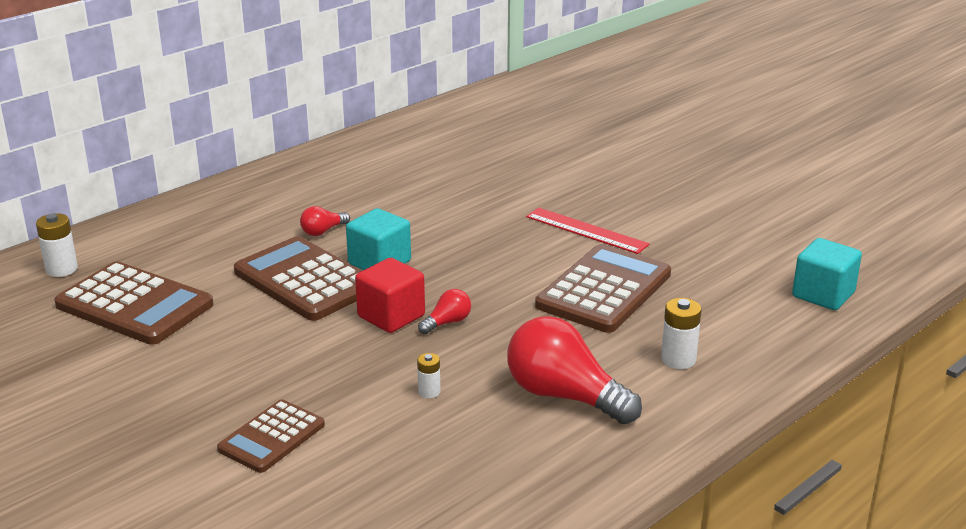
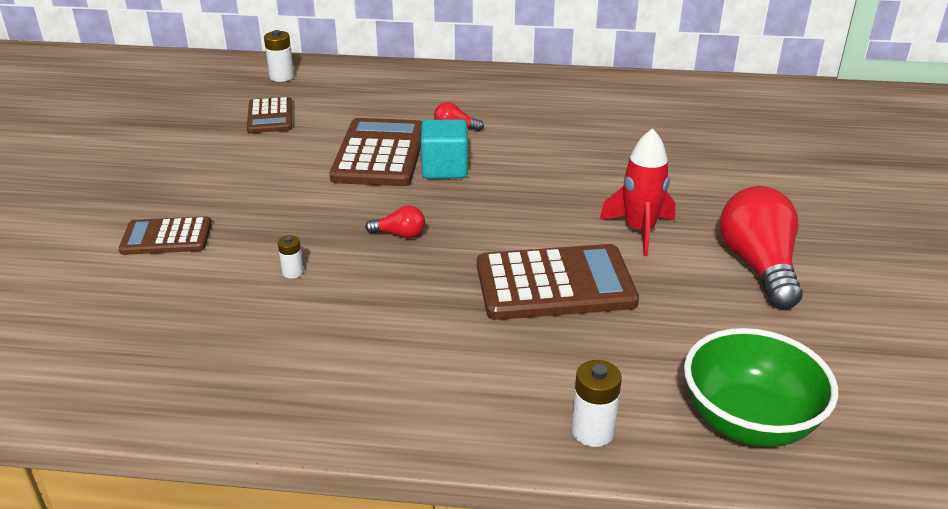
camera: 50 degrees right, 5 degrees up
(134, 305) = (270, 116): brown calculator -> brown calculator, size x0.59
(391, 316) = (377, 208): red cube -> none
(564, 396) = (360, 339): red light bulb -> red light bulb (758, 266)
(586, 230) = (639, 231): red ruler -> red rocket
(678, 359) = (495, 377): white battery -> white battery (593, 431)
(823, 295) = (749, 422): turquoise cube -> green bowl

